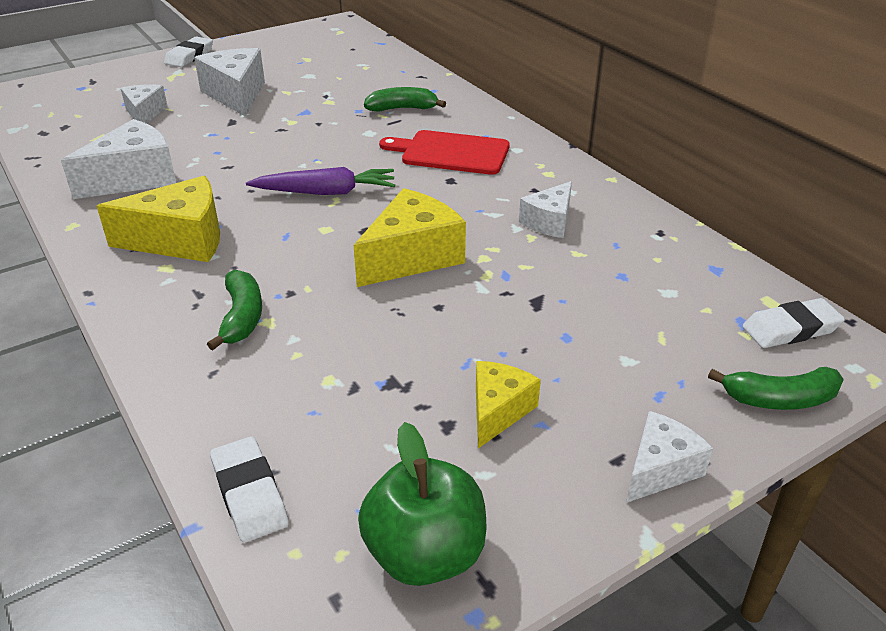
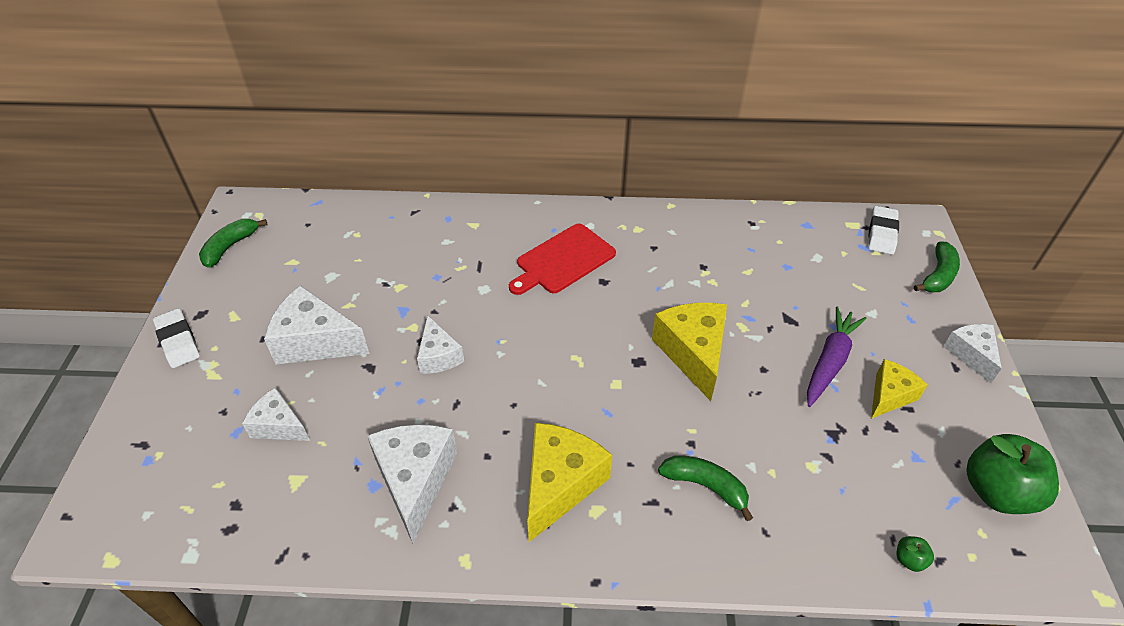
camera: 55 degrees left, 10 degrees up
(249, 493) = (909, 559): white eraser -> green apple
(325, 192) = (560, 359): purple carrot -> purple carrot (829, 362)
(402, 109) = (462, 250): green banana -> green banana (230, 247)
(498, 411) = (889, 396): yellow cheese -> yellow cheese turned 75 degrees clockwise
(549, 222) = (701, 263): white cheese -> white cheese (438, 356)

